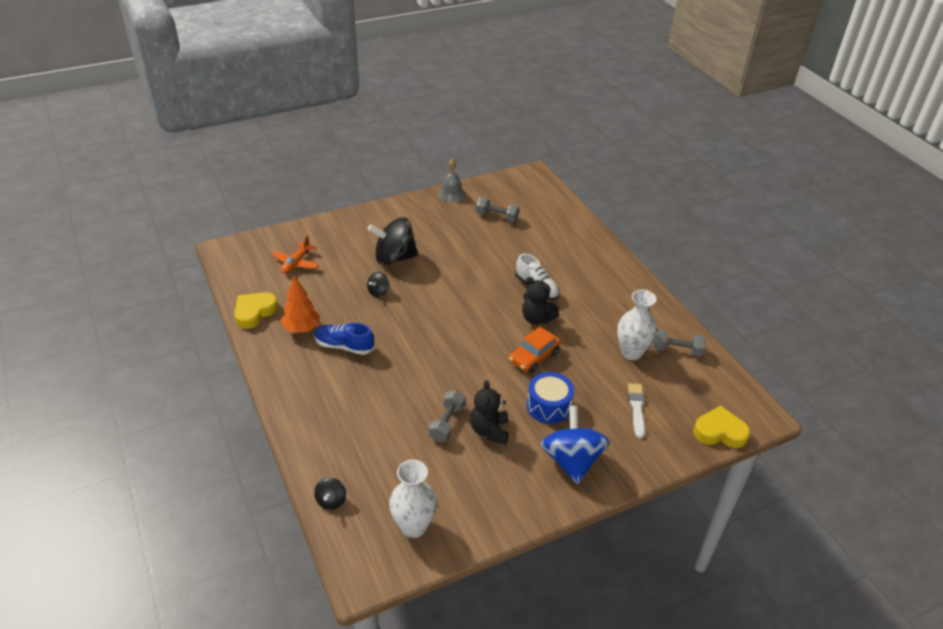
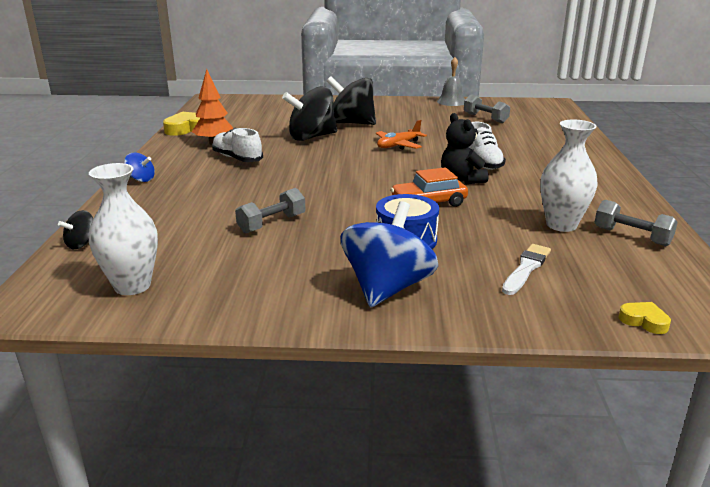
camera: 30 degrees right, 15 degrees down
(292, 405) = (141, 179): none -> blue spinning top
(296, 263) = (259, 112): orange plane -> orange plane (398, 145)
(344, 346) = (237, 158): blue shoe -> white shoe
(378, 292) = (311, 137): black spinning top -> black spinning top, size x2.18
(489, 430) = (312, 240): black teddy bear -> none
(719, 432) = (644, 321): yellow heart -> yellow heart, size x0.54

